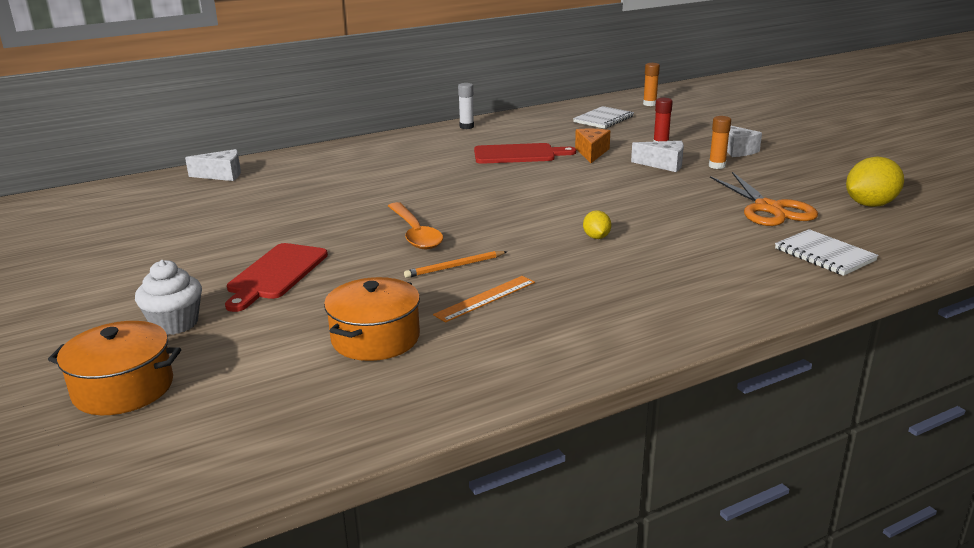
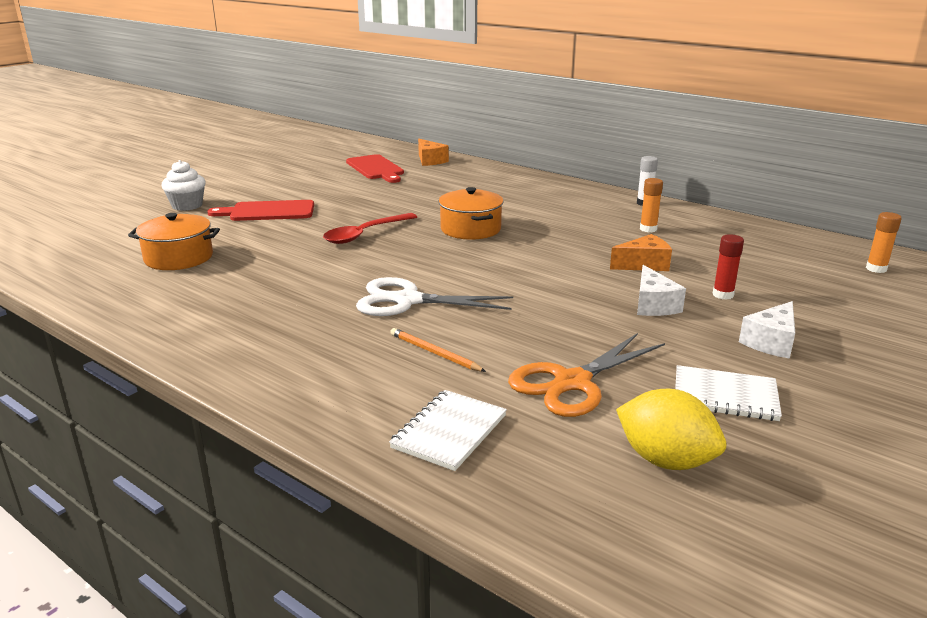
camera: 65 degrees right, 0 degrees up
(123, 388) = (106, 214): orange pot -> orange pot (470, 229)
(222, 175) = (430, 160): white cheese -> orange cheese
(415, 234) = (364, 234): orange spoon -> red spoon
(455, 266) = (309, 258): orange pencil -> orange pencil (434, 353)
(485, 298) = (255, 279): orange ruler -> none
(518, 154) = (594, 235): red cutting board -> red cutting board (376, 168)
(596, 237) = (408, 300): yellow lemon -> white scissors
(603, 119) = (768, 254): white notebook -> white notebook (725, 396)
(717, 166) = (689, 336): orange glue stick -> orange glue stick (648, 229)

